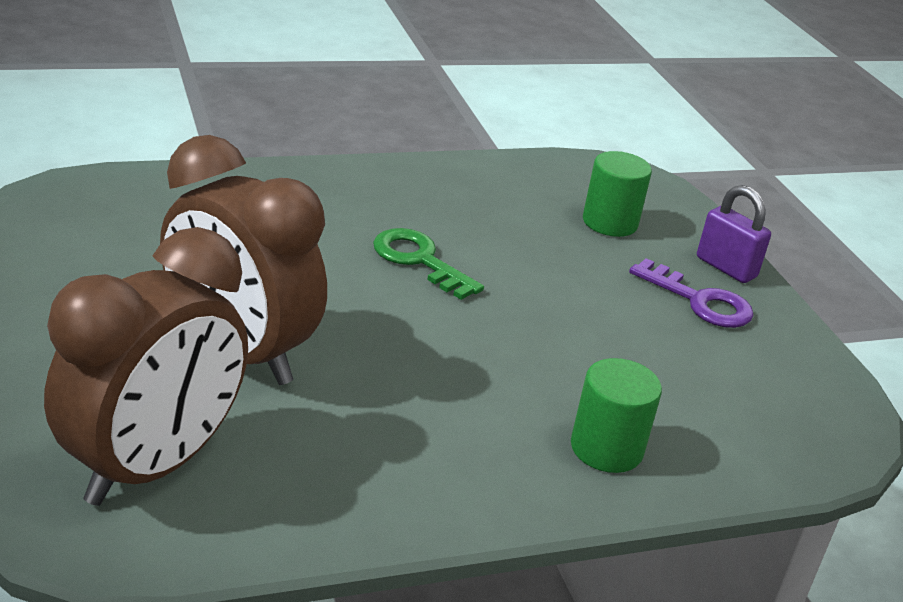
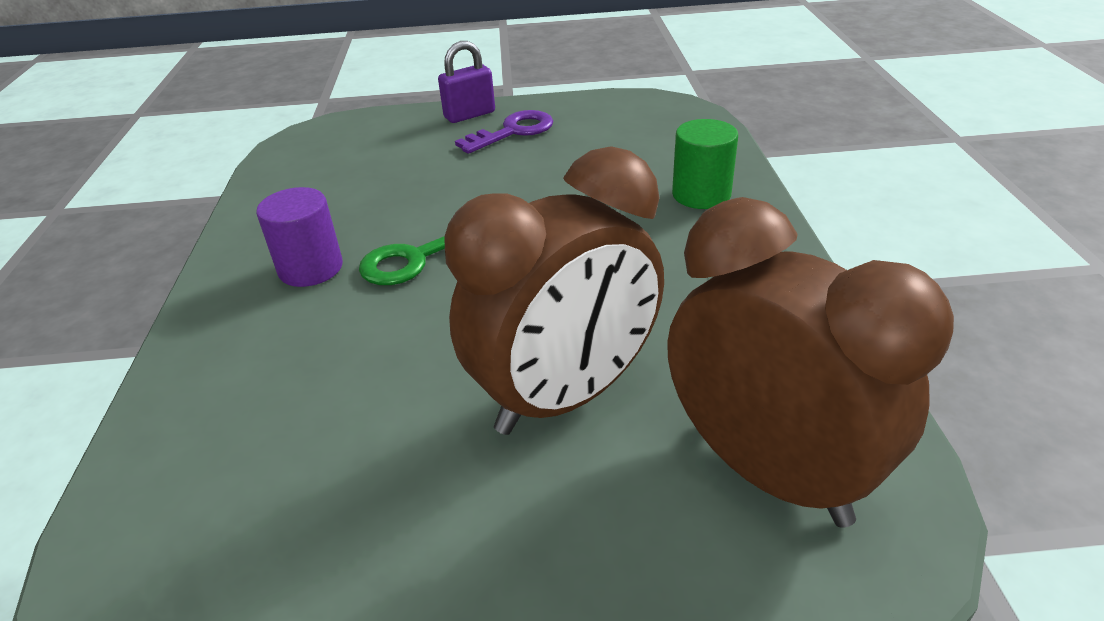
camera: 70 degrees left, 5 degrees up
(393, 209) = (310, 268): none -> purple cylinder
(610, 222) = (386, 153): green cylinder -> none

